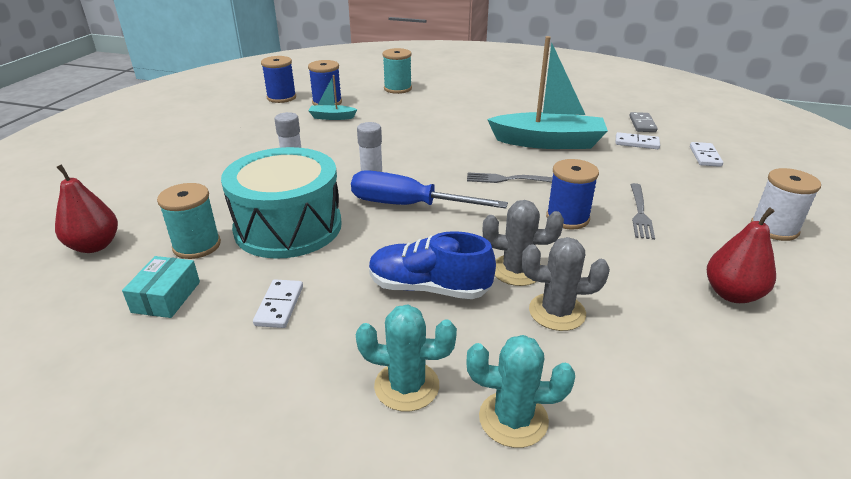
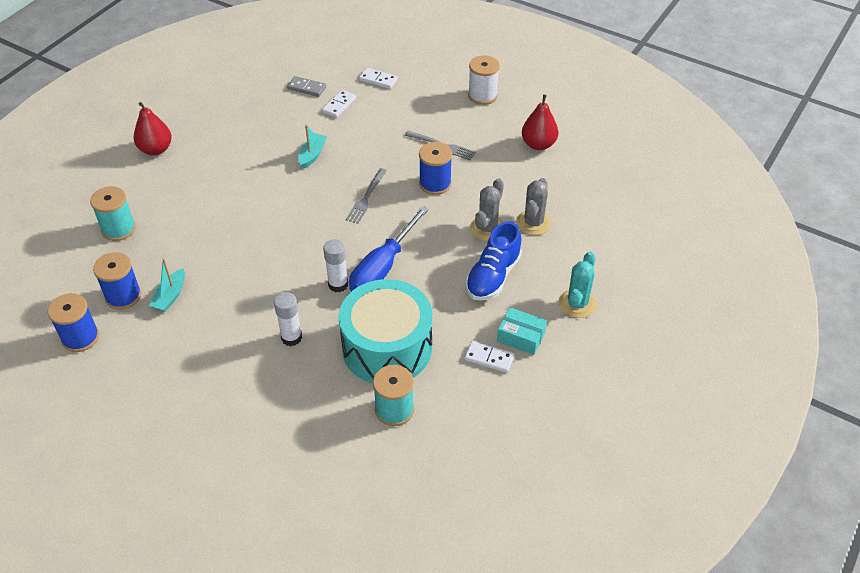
camera: 75 degrees left, 15 degrees up
(95, 246) = (368, 485): red pear -> red pear (156, 149)
(166, 297) = (459, 425): turquoise box -> turquoise box (521, 337)
(513, 419) = (609, 265): turquoise cactus -> none
(548, 142) = (312, 155): turquoise boat -> turquoise boat, size x0.46

